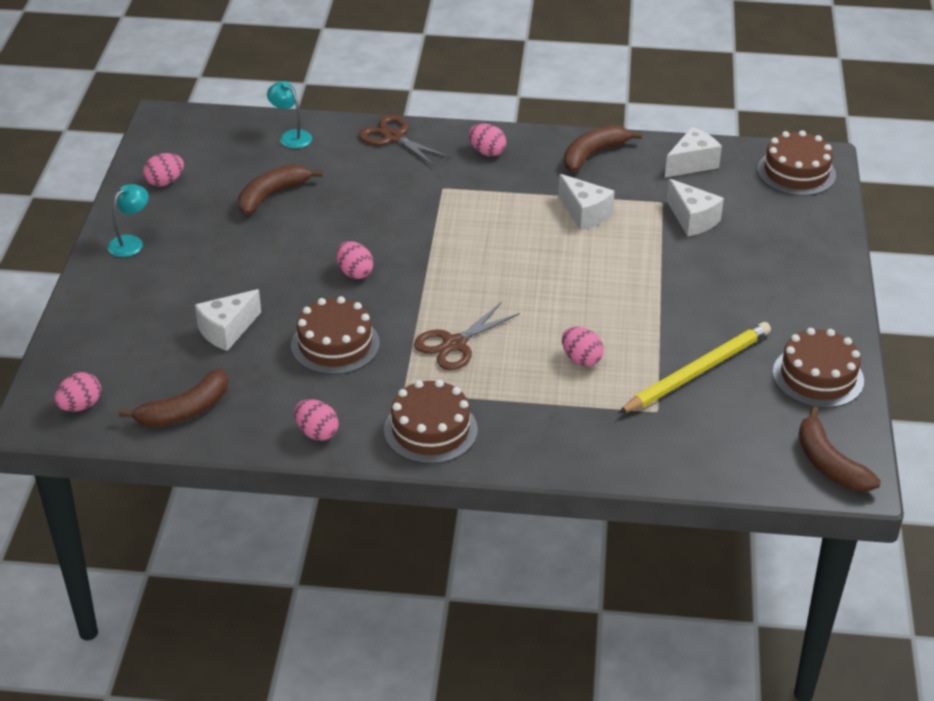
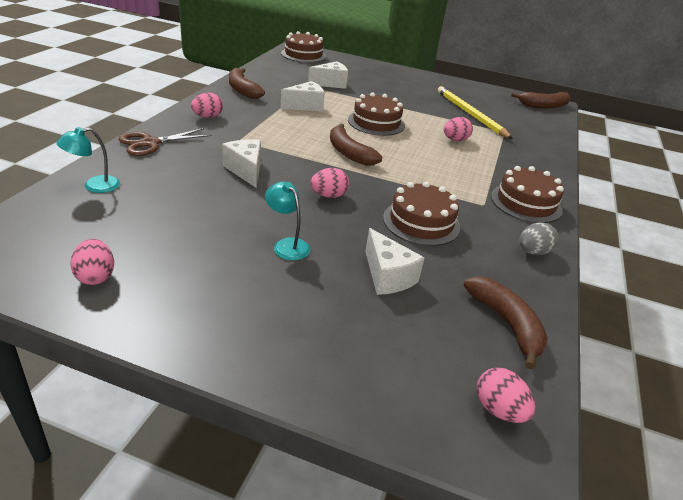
camera: 80 degrees left, 5 degrees down
(131, 242) = (198, 321): turquoise lamp -> turquoise lamp (287, 245)
(272, 195) = (184, 213): brown banana -> brown banana (349, 153)
(317, 433) = (533, 252): pink egg -> grey egg
(455, 344) = (431, 175): brown scissors -> none
(692, 164) = (276, 71): white cheese -> white cheese (246, 170)
(818, 376) = (477, 92): brown cake -> brown cake (376, 123)

